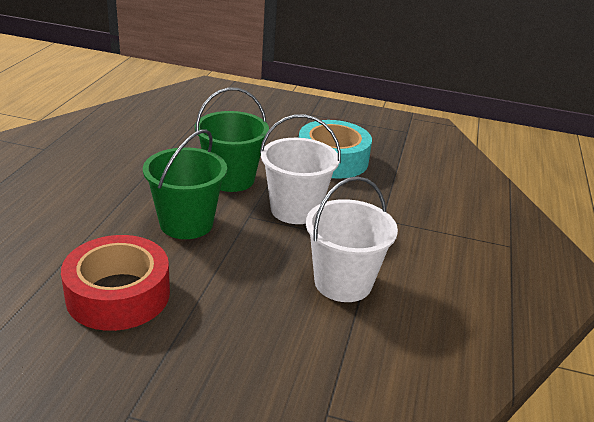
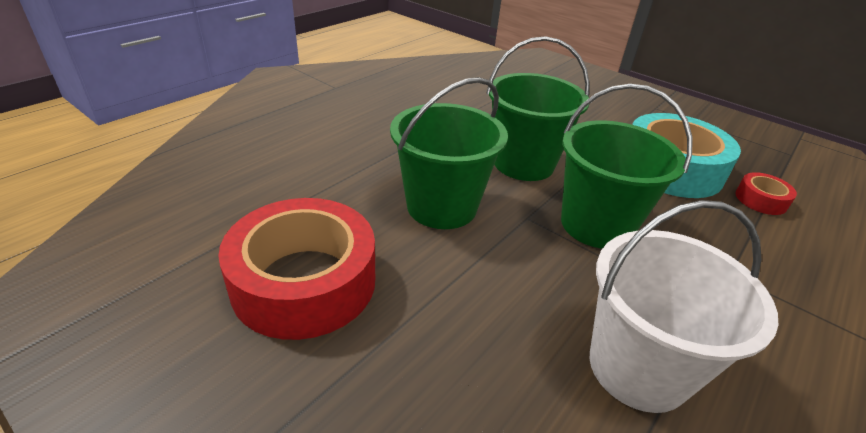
camera: 25 degrees right, 5 degrees up
(295, 210) = (596, 225): white bucket -> green bucket
(392, 168) = (761, 200): none -> red tape

